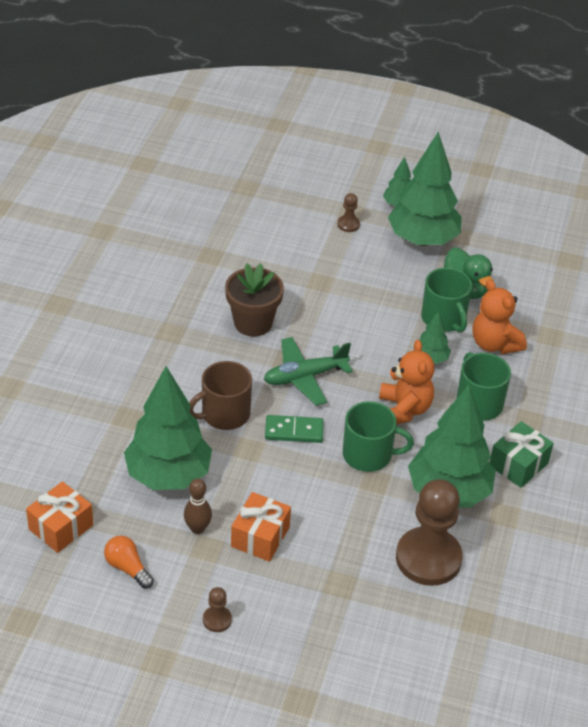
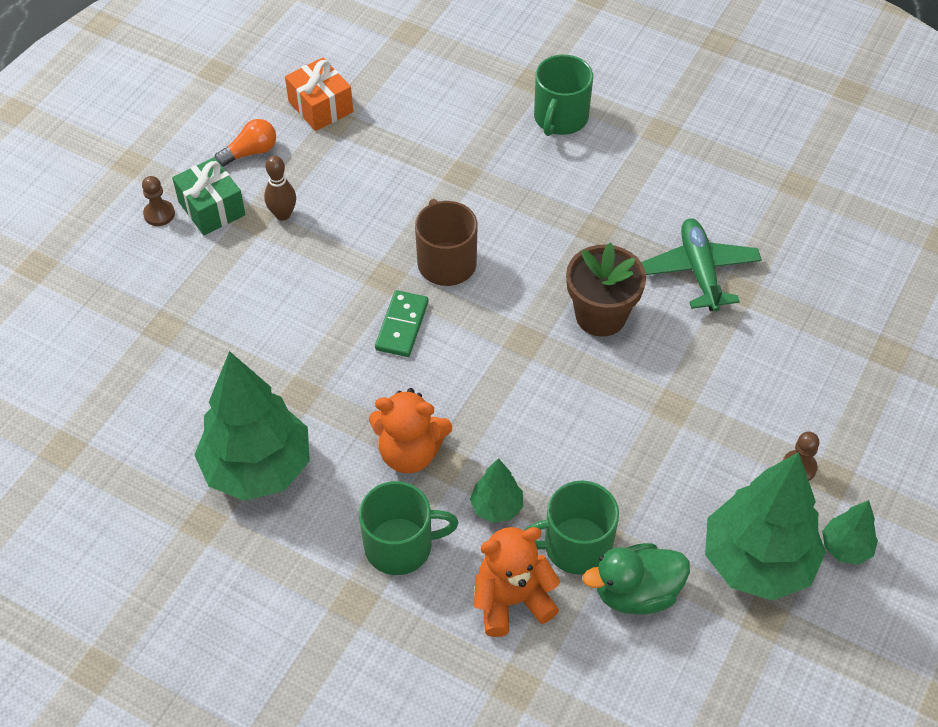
camera: 105 degrees right, 10 degrees up
(168, 475) = (365, 199): green tree -> none
(260, 537) = (253, 267): orange gift -> none
(305, 377) = (491, 354): green plane -> green plane (699, 271)
(368, 455) = (343, 395): green mug -> green mug (560, 118)
(428, 558) = (167, 421): brown pawn -> none
(518, 464) = (279, 564): green gift -> green gift (212, 208)

